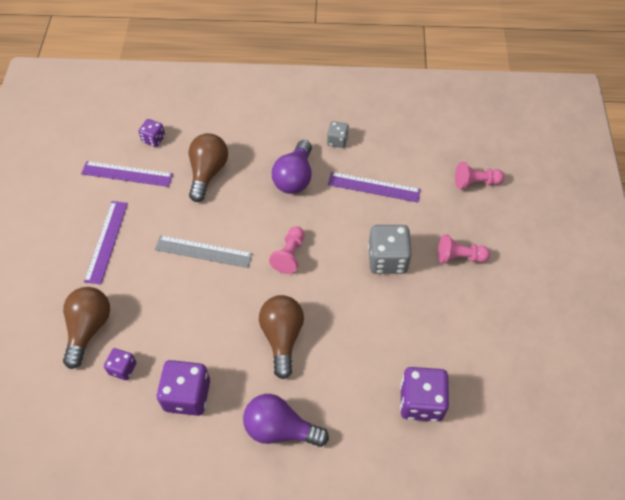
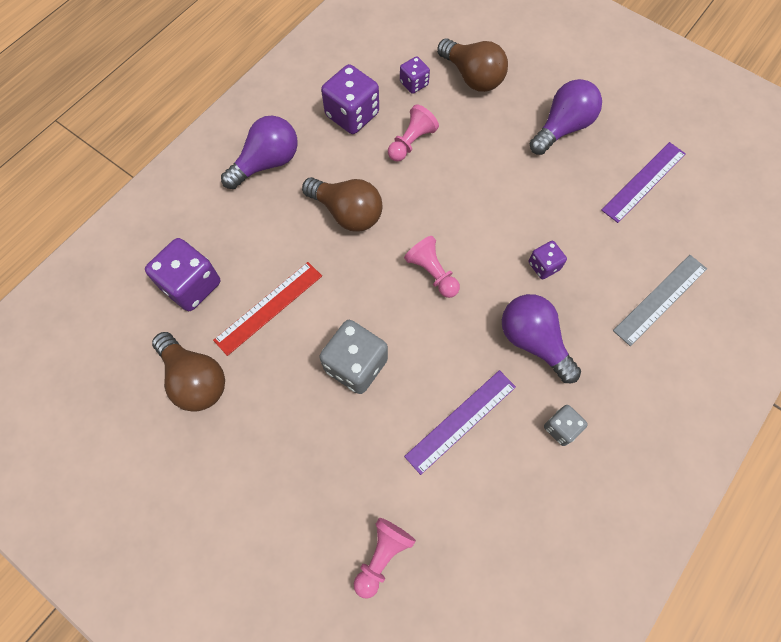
camera: 125 degrees right, 10 degrees up
(106, 241) = (562, 128): purple ruler -> purple light bulb
(153, 139) = (683, 229): purple dice -> purple dice (544, 266)
(203, 251) = (493, 199): grey ruler -> grey ruler (660, 299)
(208, 172) = (598, 257): brown light bulb -> brown light bulb (195, 379)
(394, 337) = (269, 307): none -> red ruler
(459, 257) = (300, 445): pink pawn -> pink pawn (411, 142)

